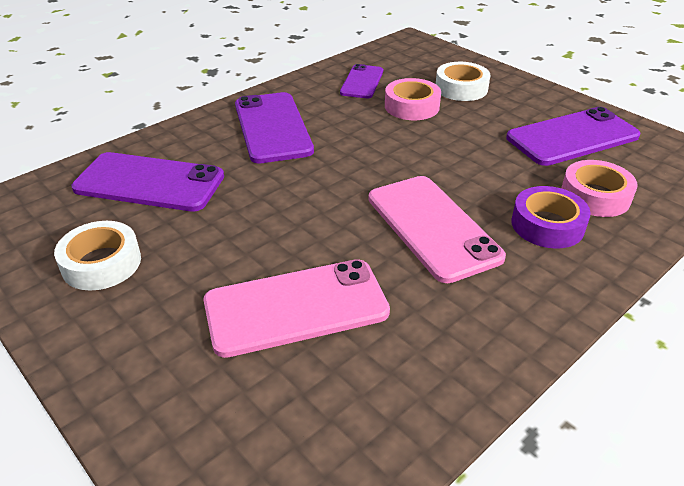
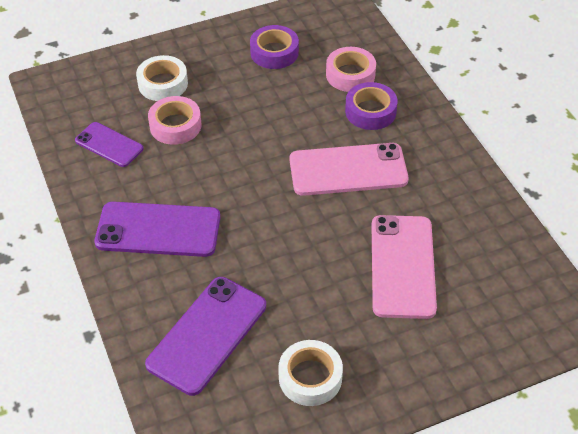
camera: 70 degrees left, 10 degrees up
(572, 137) = (274, 52): purple phone -> purple tape

